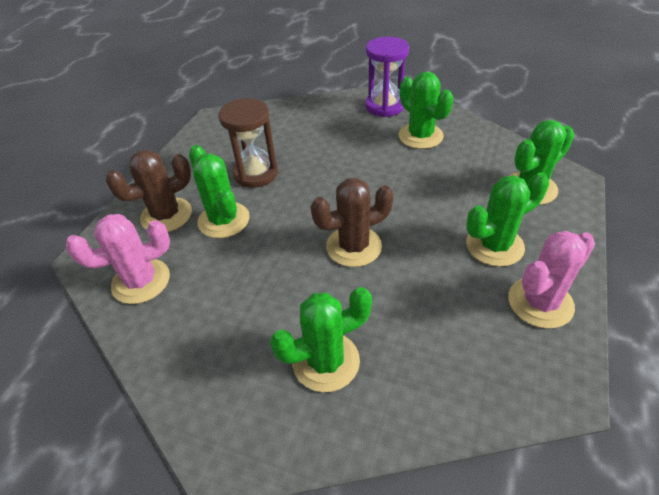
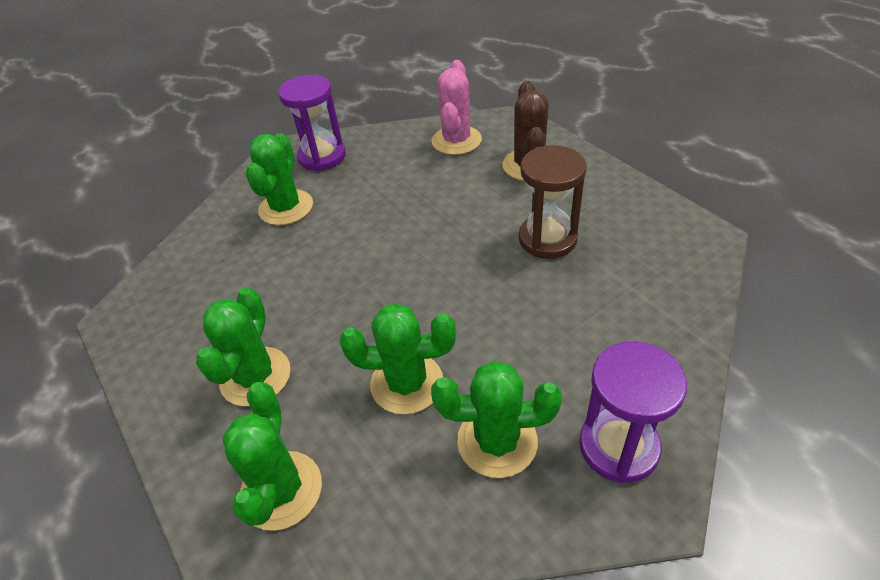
camera: 125 degrees right, 0 degrees up
(219, 392) = (322, 157): none -> purple hourglass
(224, 220) = (488, 197): green cactus -> green cactus (407, 383)
(354, 246) = (368, 268): brown cactus -> none
(540, 302) = (173, 361): pink cactus -> none

